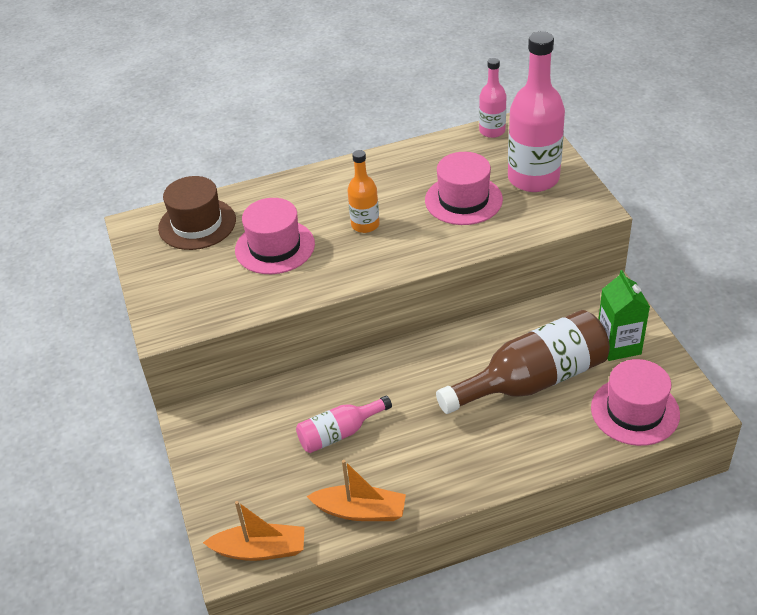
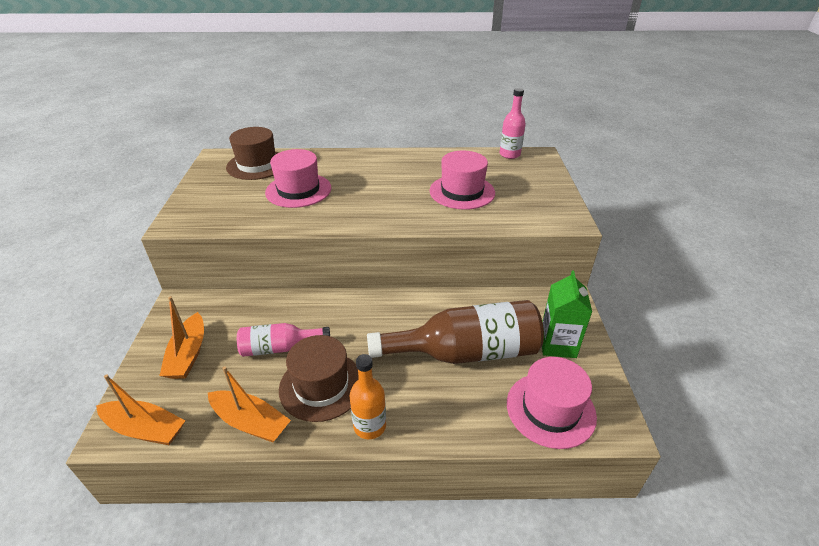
camera: 15 degrees right, 5 degrees down
(247, 469) = (188, 354): none -> orange boat
(365, 225) = (375, 191): orange bottle -> orange bottle (369, 426)
(407, 456) = (321, 385): none -> brown hat
(533, 178) = (527, 190): pink bottle -> none

